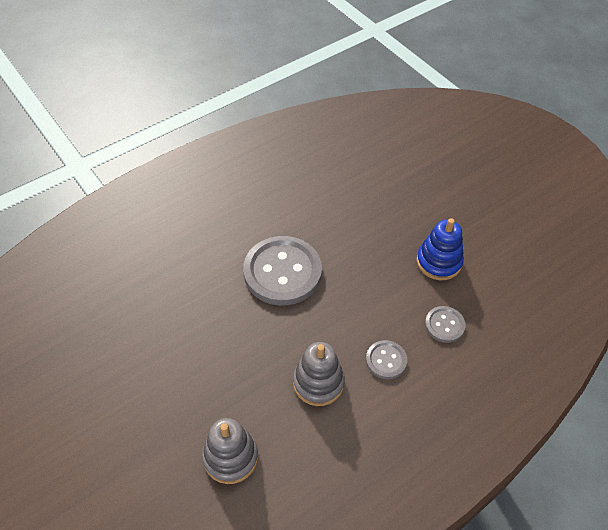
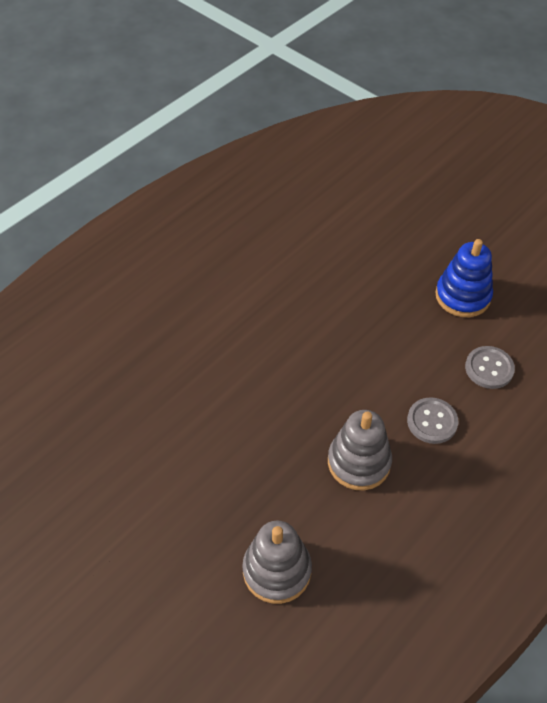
camera: 10 degrees left, 0 degrees up
(282, 272) = (280, 338): grey button -> none

